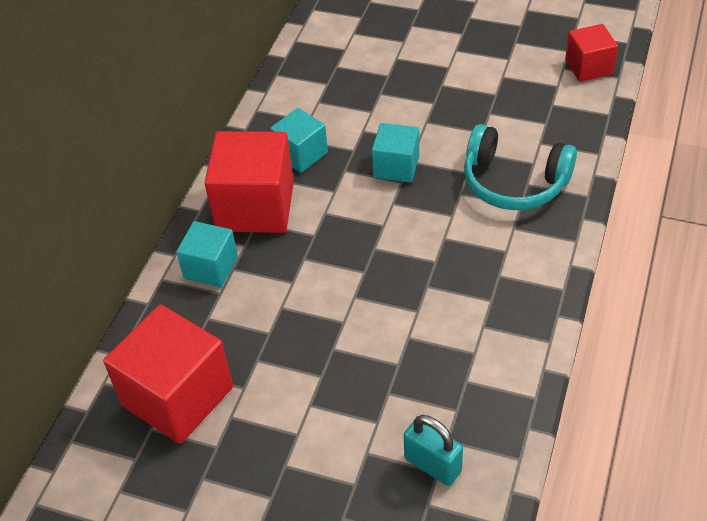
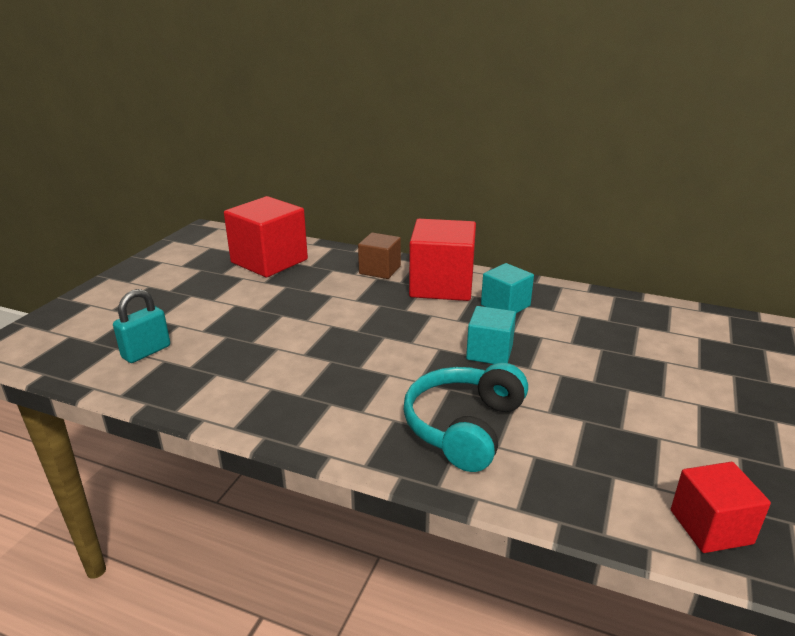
camera: 90 degrees right, 20 degrees down
(211, 267) = (380, 270): turquoise cube -> brown cube

